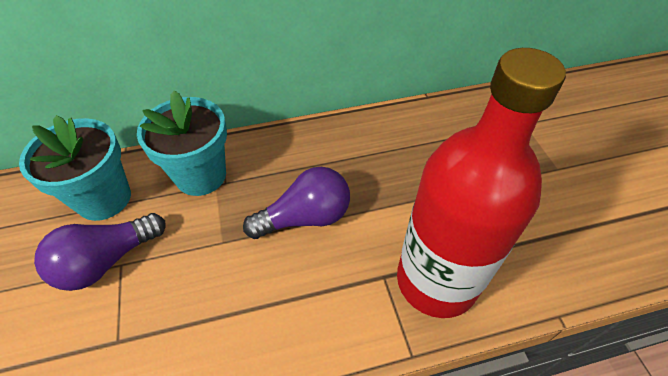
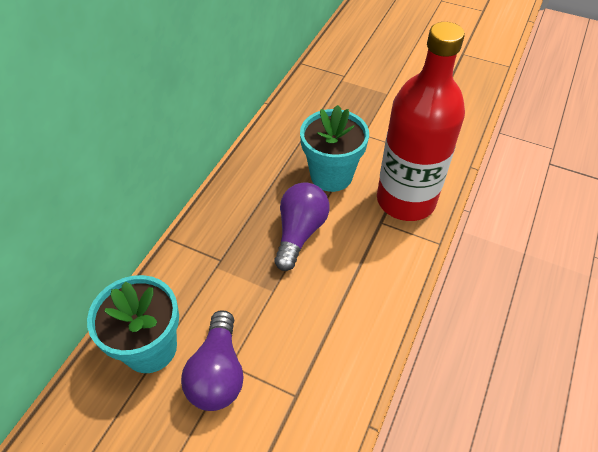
camera: 50 degrees left, 0 degrees up
(201, 175) = (197, 271): turquoise flower pot -> turquoise flower pot (331, 175)

